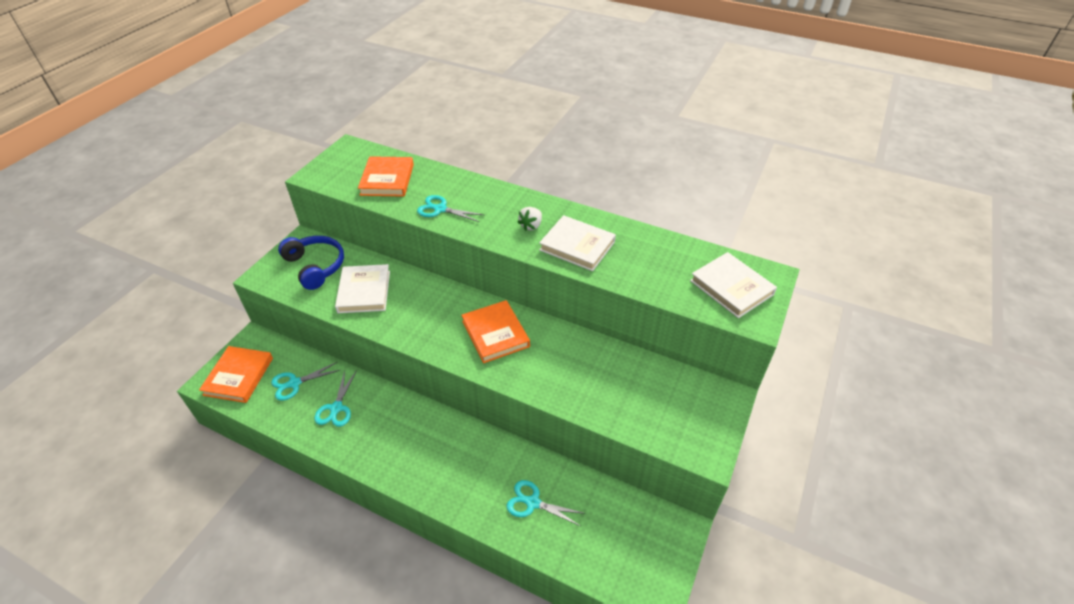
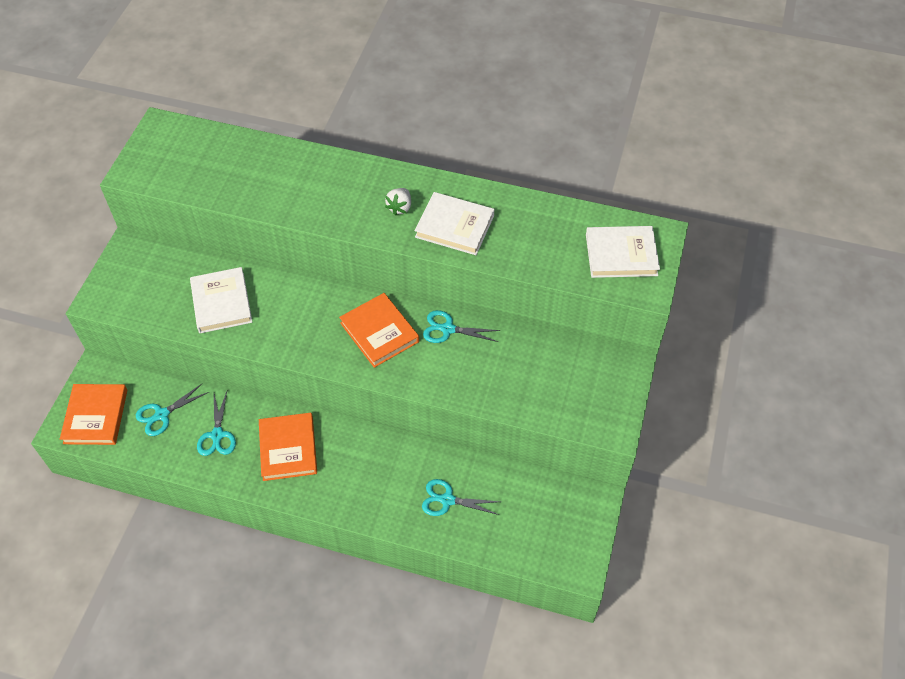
camera: 10 degrees left, 10 degrees up
(315, 266) = (155, 279): blue headphones -> none
(387, 179) = (221, 167): orange book -> orange book (288, 448)
(440, 209) = (293, 199): turquoise scissors -> turquoise scissors (448, 329)
(731, 287) = (621, 254): white book -> white book turned 45 degrees counterclockwise

